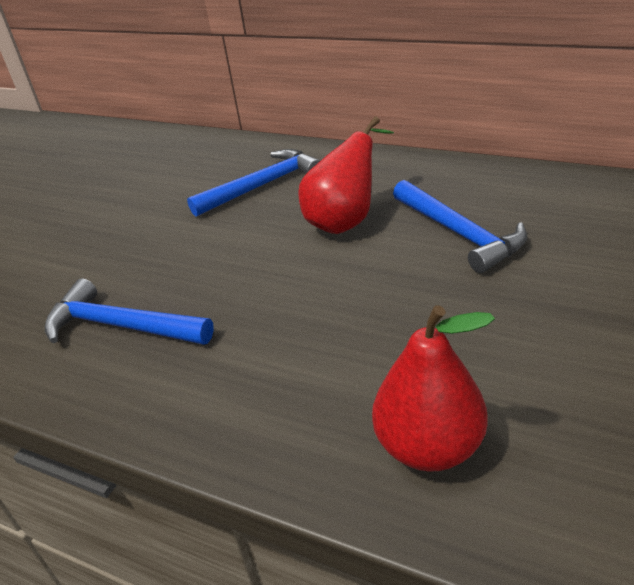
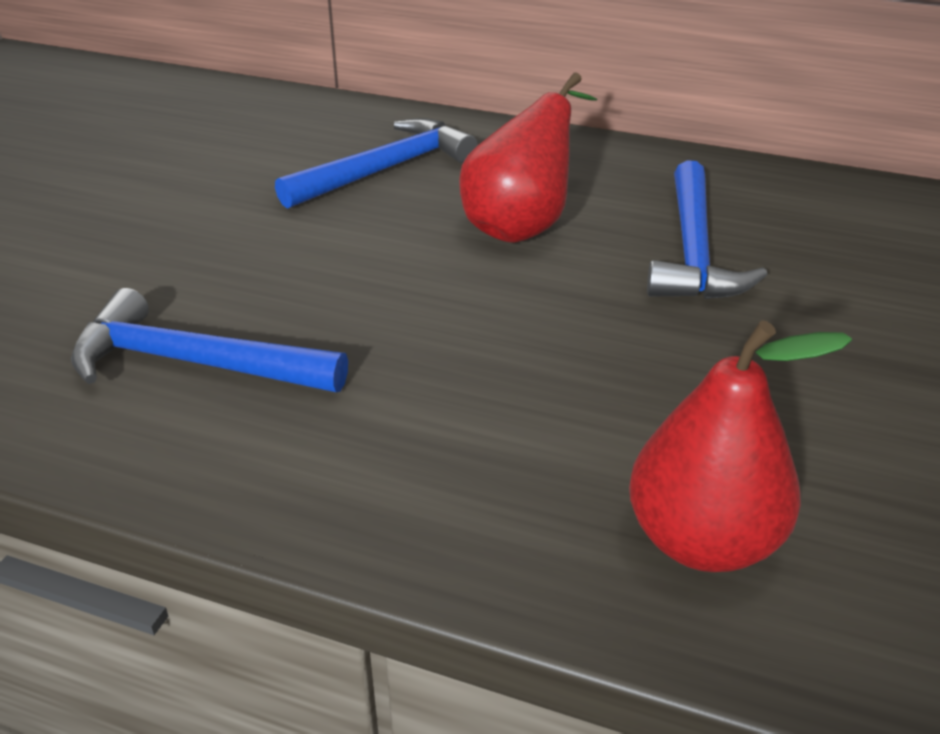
camera: 10 degrees left, 0 degrees up
(459, 233) = (693, 251): blue hammer -> blue hammer turned 45 degrees clockwise

